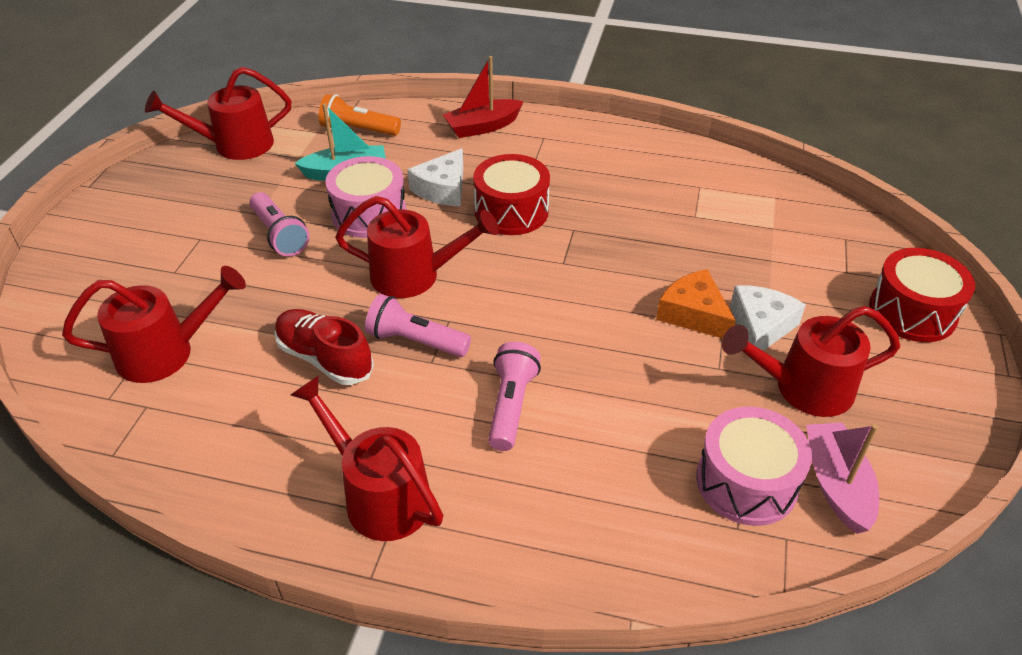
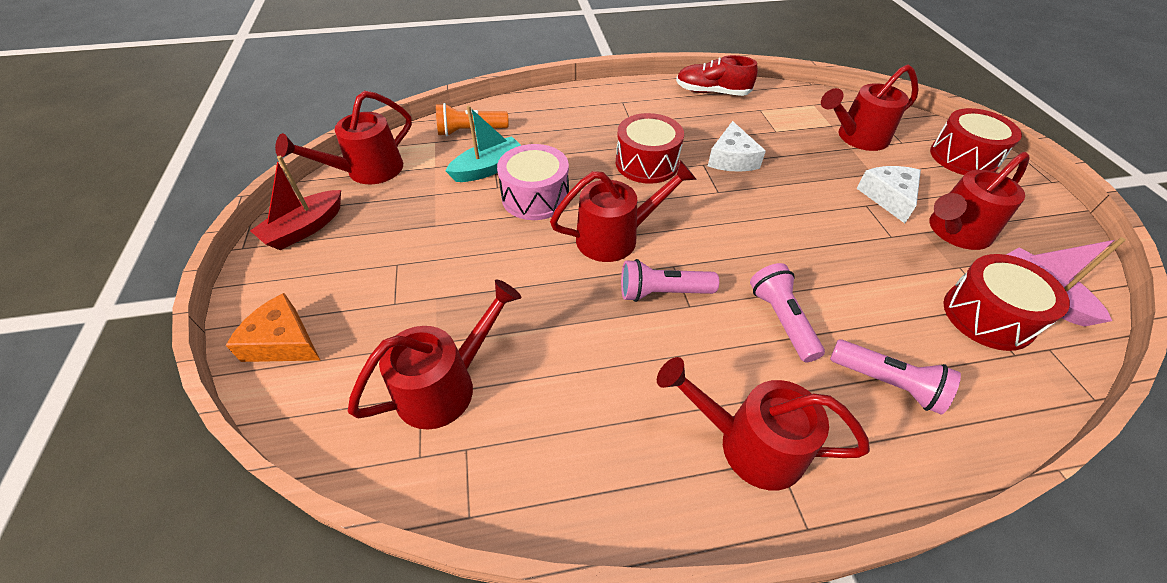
camera: 25 degrees left, 5 degrees up
(279, 235) = (471, 238): pink flashlight -> pink flashlight (887, 383)
(325, 358) = (600, 335): red shoe -> red shoe (712, 92)
(443, 189) = (579, 160): white cheese -> white cheese (732, 159)
(482, 127) = (570, 105): red boat -> red boat (305, 228)
(693, 314) = (839, 202): orange cheese -> orange cheese (283, 341)
(746, 482) = (987, 316): pink drum -> red drum
(790, 250) = (856, 138): none -> red watering can

